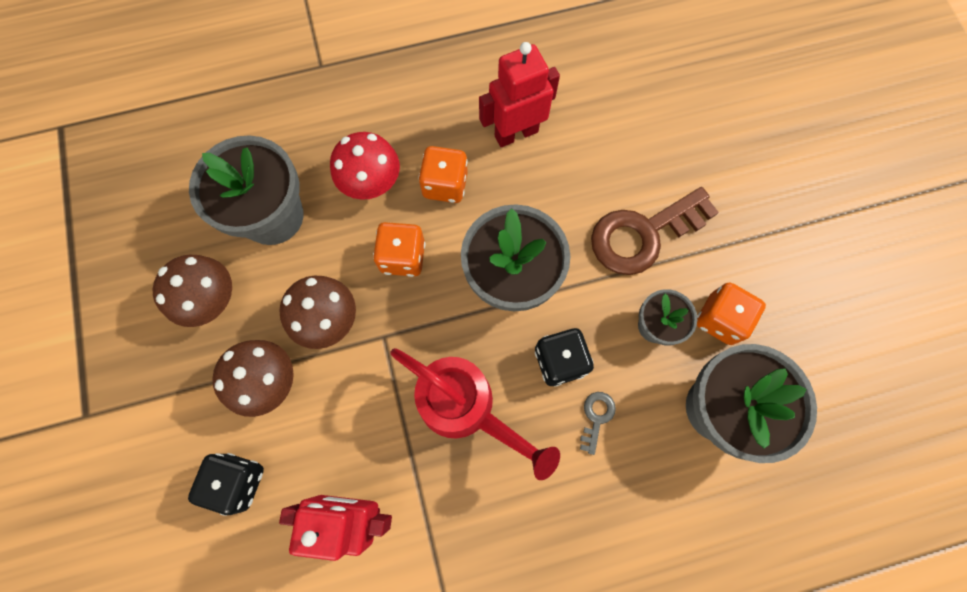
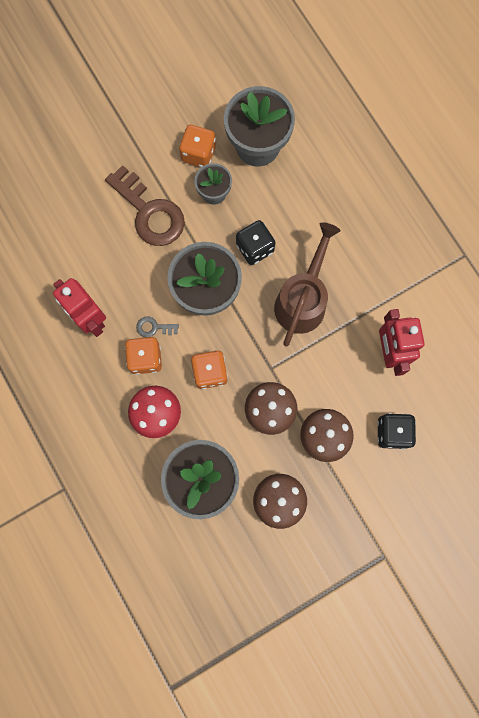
camera: 105 degrees left, 5 degrees up
(466, 408) = (302, 300): red watering can -> brown watering can
(596, 417) = (285, 218): grey key -> grey key (154, 327)

